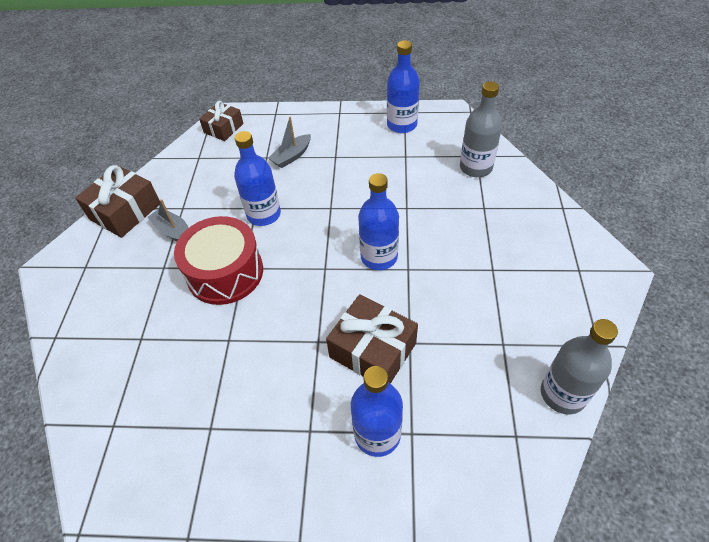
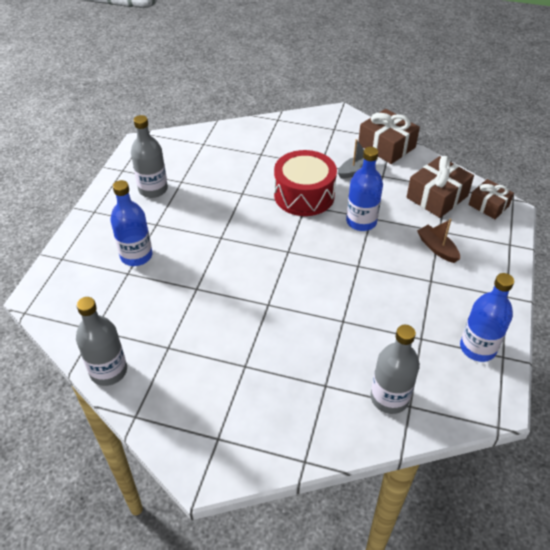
camera: 100 degrees right, 5 degrees down
(233, 464) = (153, 189): none -> grey bottle
(292, 156) = (437, 248): grey boat -> brown boat
(373, 350) = (200, 266): brown gift -> brown gift (437, 197)
(379, 257) = (288, 287): blue bottle -> none

